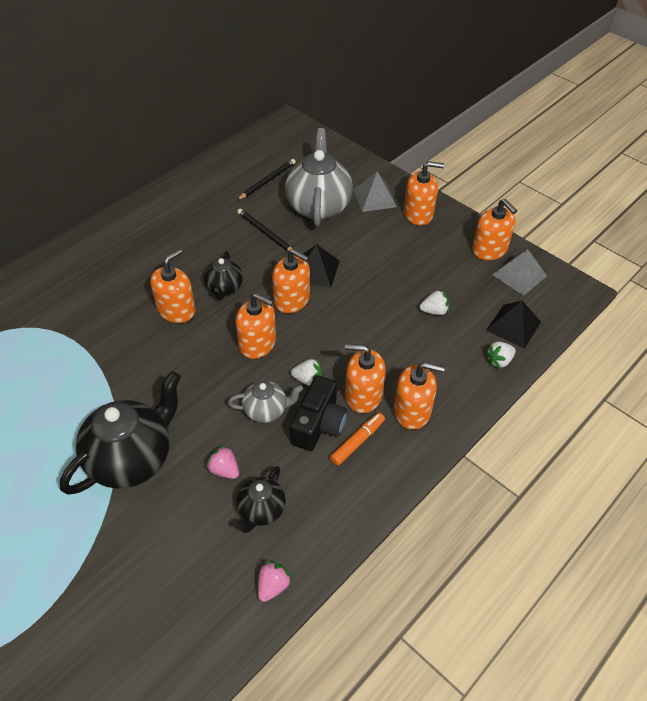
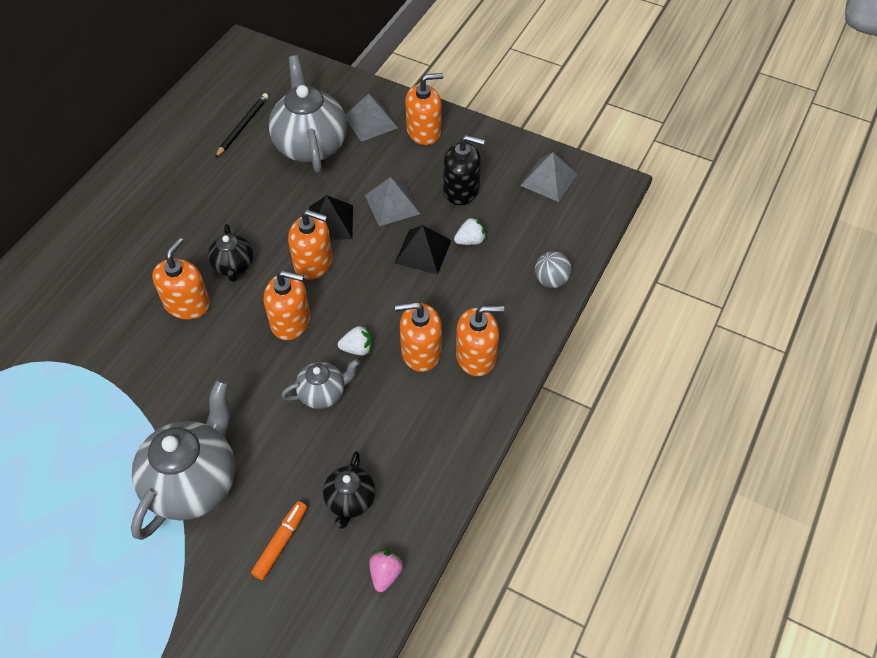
camera: 15 degrees left, 5 degrees up
(132, 459) = (194, 483): black teapot -> grey teapot
(224, 470) = (298, 469): pink strawberry -> none
(265, 233) = (260, 190): black pencil -> none
(319, 424) = (383, 394): black camera -> none
(357, 442) = (428, 403): orange marker -> orange marker (280, 543)
(373, 267) = (392, 204): none -> grey pyramid
(438, 267) = (461, 190): none -> black soap dispenser
(489, 249) = (510, 157): orange soap dispenser -> none
(499, 361) = (551, 280): white strawberry -> grey ball
(513, 326) = (556, 238): black pyramid -> black pyramid (423, 251)

